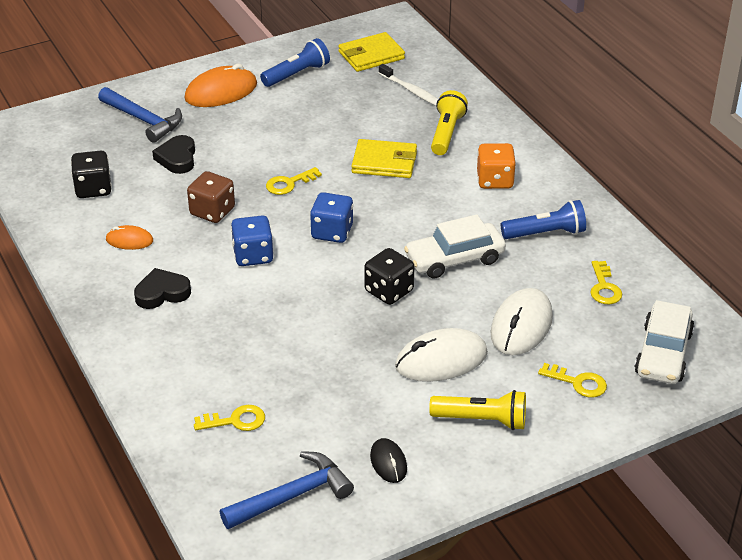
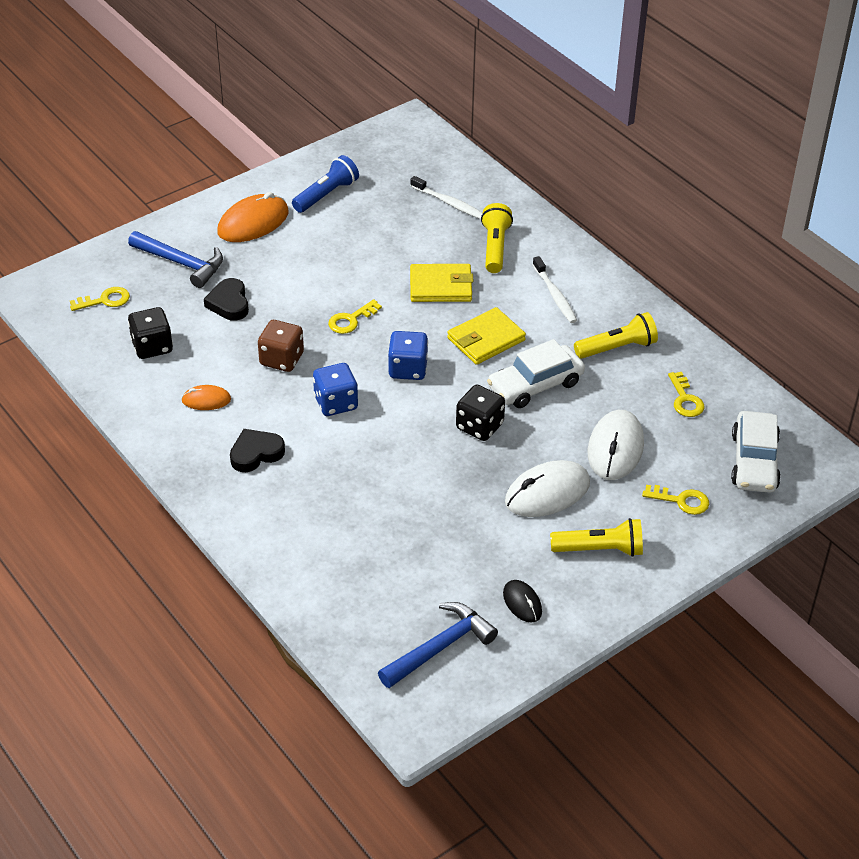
camera: 10 degrees left, 5 degrees up
(235, 421) = (365, 579): yellow key -> yellow key (105, 300)
(371, 55) = (397, 166): yellow wallet -> yellow wallet (486, 339)
(495, 180) = (555, 295): orange dice -> white toothbrush
(545, 233) = (617, 348): blue flashlight -> yellow flashlight

